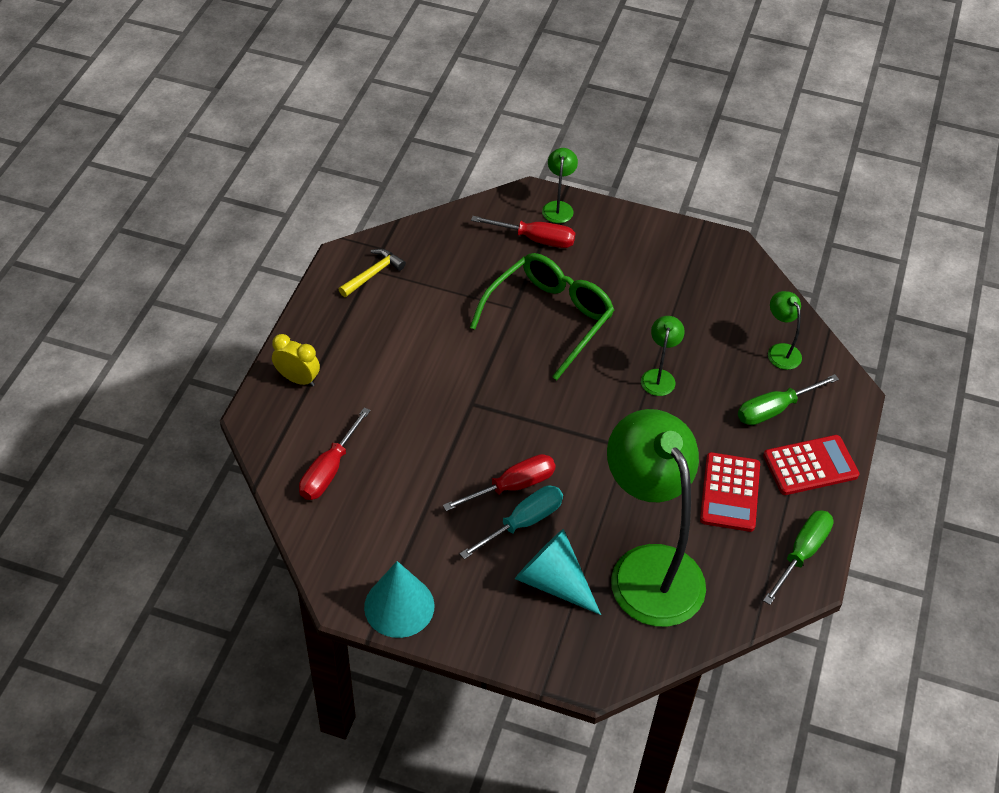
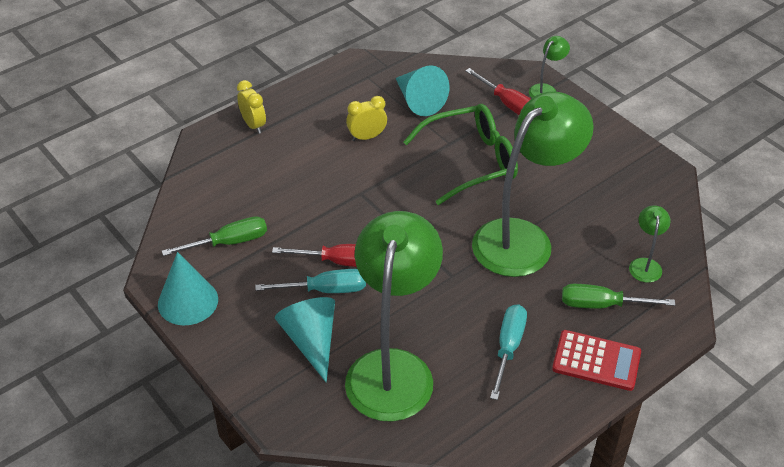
camera: 35 degrees right, 5 degrees down
(329, 470) = (221, 191): red screwdriver -> none
(373, 274) = (366, 80): yellow hammer -> none
(427, 338) = (367, 137): none -> yellow clock
(446, 274) = (419, 101): none -> turquoise cone
(659, 376) = (523, 238): green lamp -> green lamp, size x2.46
(730, 492) = (508, 347): red calculator -> turquoise screwdriver
(802, 553) = (530, 422): green screwdriver -> green screwdriver (229, 242)

